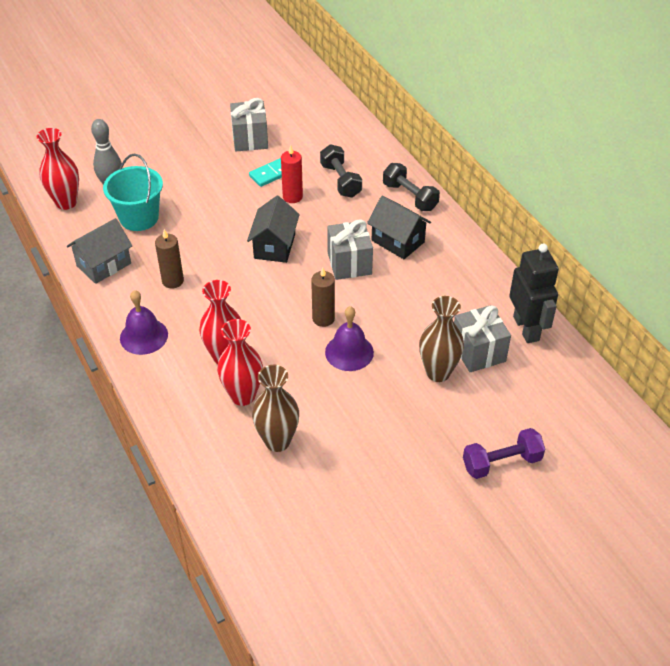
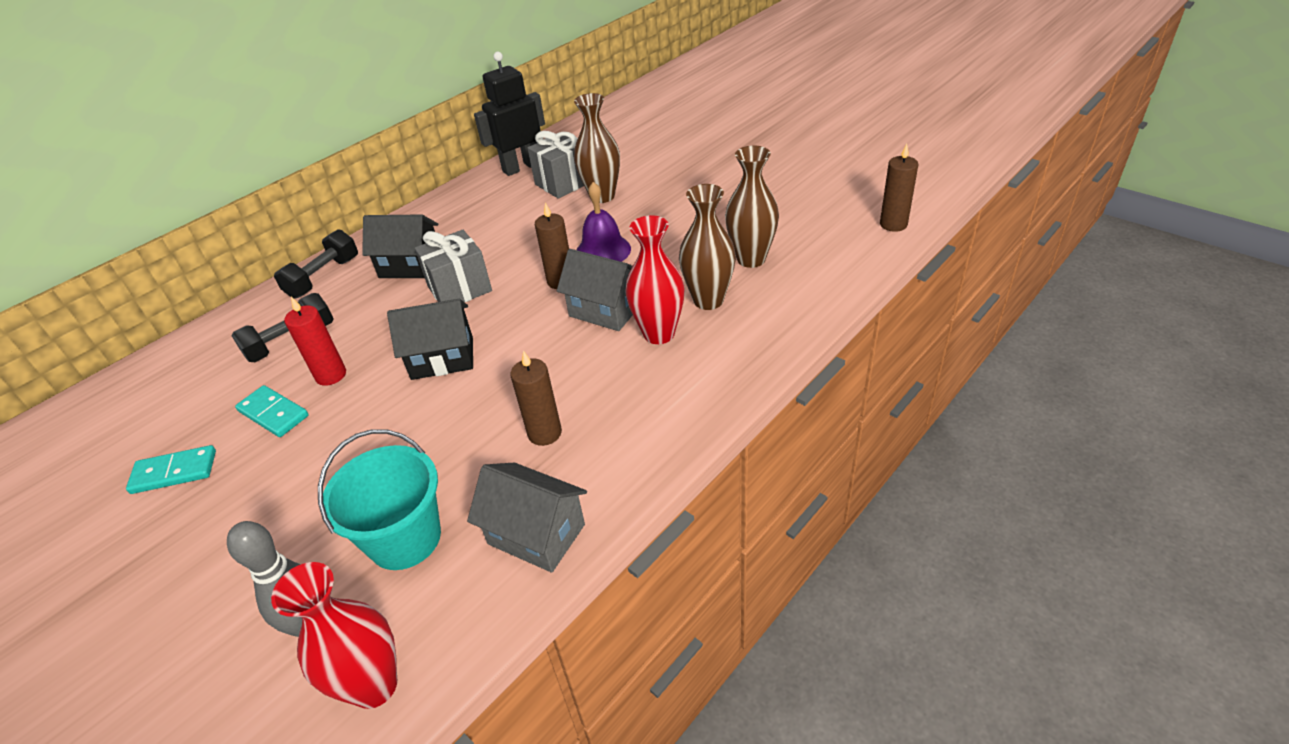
camera: 105 degrees left, 5 degrees down
(144, 336) = (664, 419): purple bell -> none
(243, 396) = (708, 300): red vase -> brown vase
(250, 139) = (174, 472): grey gift -> turquoise domino
(262, 567) = (893, 224): none -> brown candle
(271, 335) = (605, 310): none -> grey house
(398, 241) = (410, 265): black house -> black house turned 75 degrees clockwise
(501, 462) = (686, 148): purple dumbbell -> none

